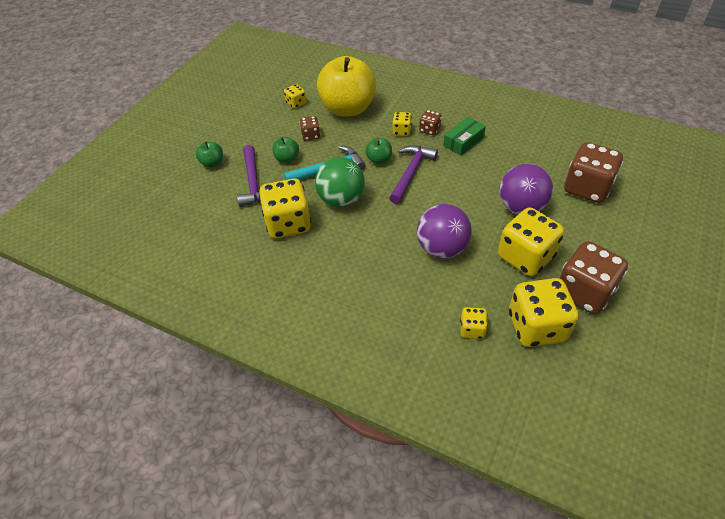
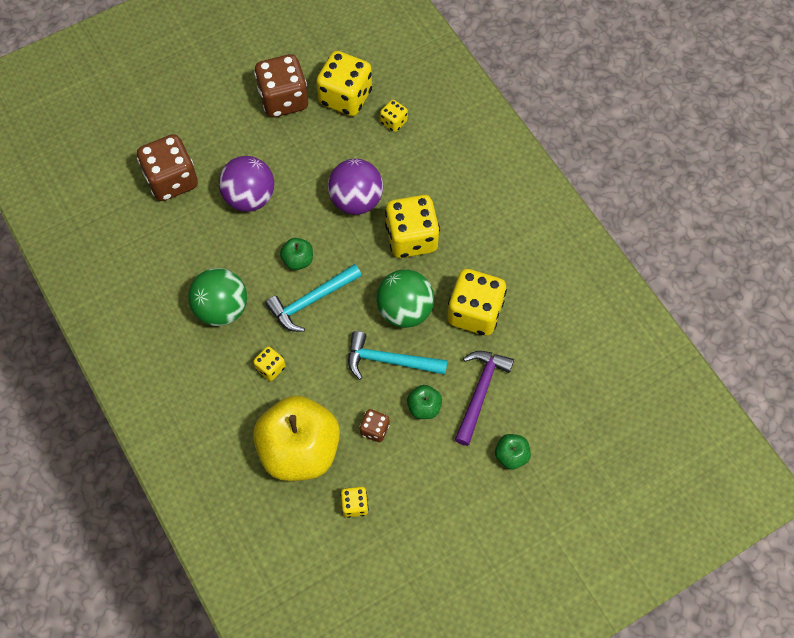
camera: 150 degrees left, 15 degrees up
(379, 160) = (328, 340): green apple -> green apple (298, 260)
(411, 173) = (311, 301): purple hammer -> turquoise hammer
(429, 130) = (240, 350): brown dice -> none
(463, 142) = (222, 309): green box -> green ball
(525, 257) = (296, 151): yellow dice -> yellow dice (411, 238)

